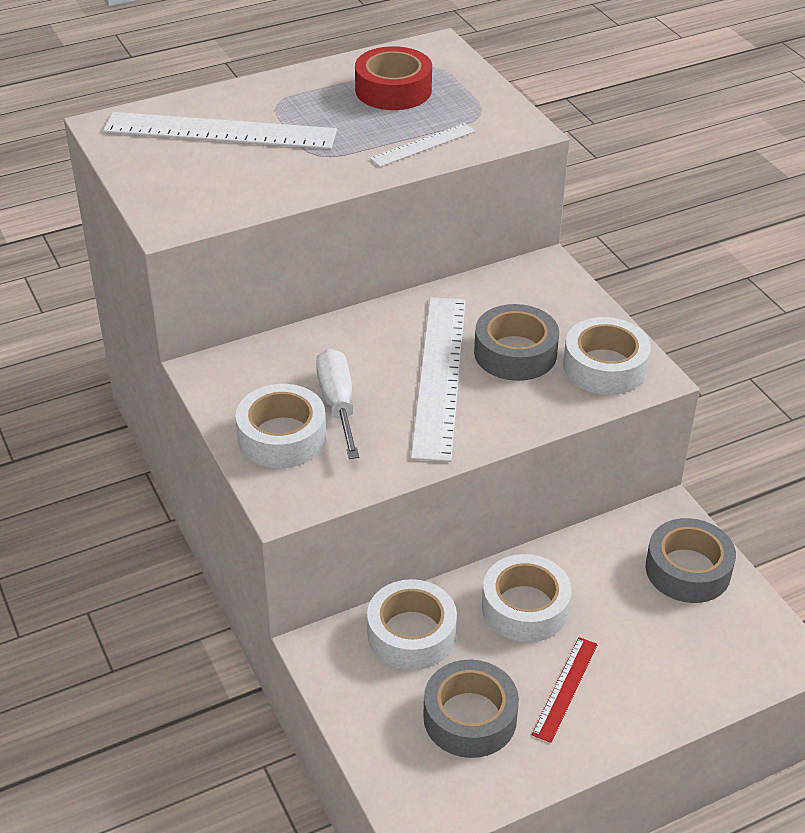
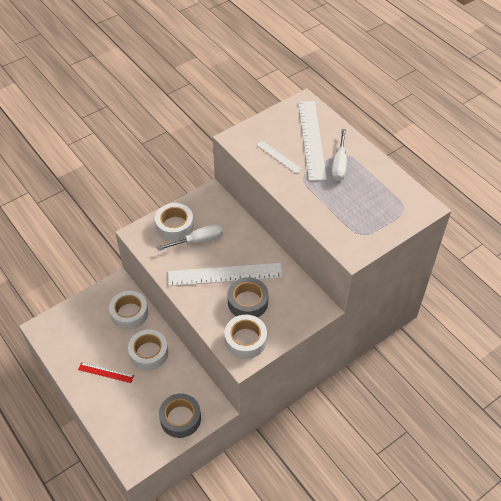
camera: 80 degrees right, 10 degrees up
(303, 112) = (339, 165): none -> white screwdriver
(393, 90) = (372, 195): red tape -> none
(423, 145) = (324, 214): white ruler -> white ruler (279, 157)
(470, 717) = (88, 339): grey tape -> none

